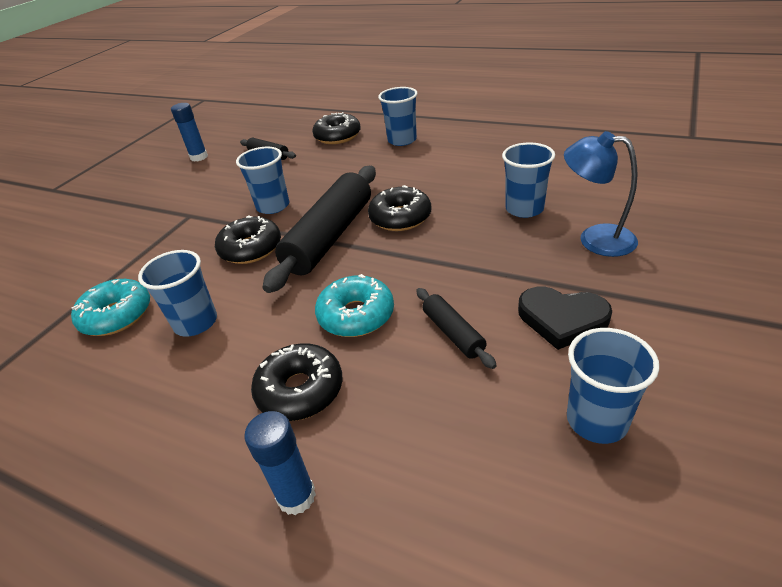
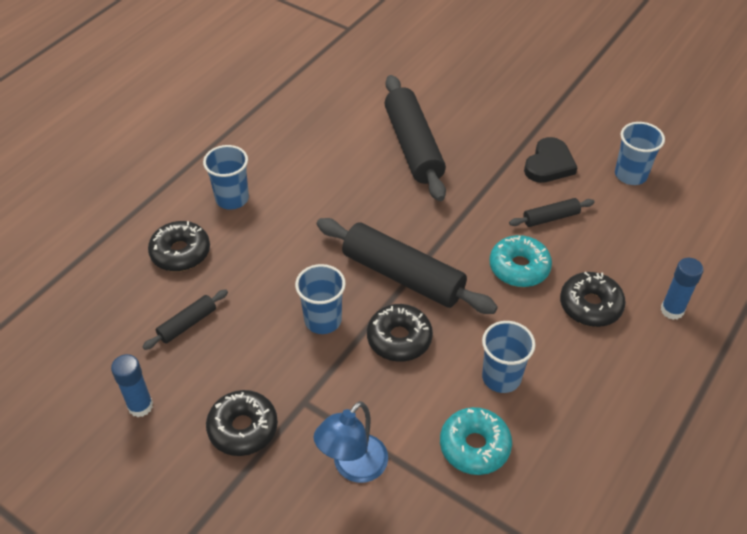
camera: 85 degrees left, 10 degrees up
(400, 217) = (392, 223): black donut -> black donut (243, 428)
(524, 209) = (413, 146): blue cup -> black rolling pin
(595, 238) = (468, 123): blue lamp -> blue lamp (353, 467)

